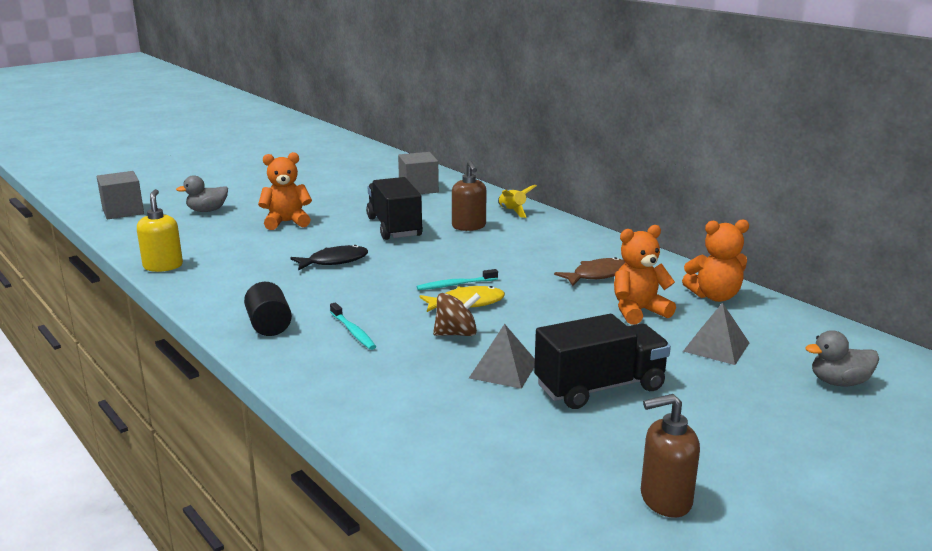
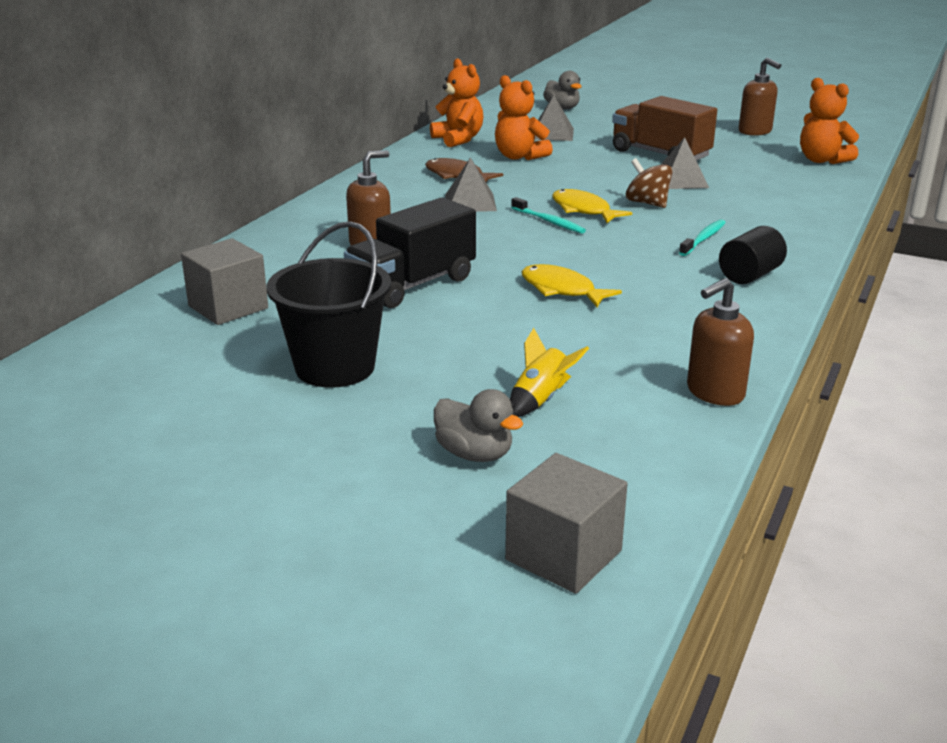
camera: 115 degrees left, 5 degrees up
(163, 266) = (714, 393): yellow soap dispenser -> brown soap dispenser
(286, 222) = (462, 362): orange teddy bear -> orange teddy bear (822, 160)
(321, 200) = (335, 367): none -> black bucket
(334, 261) = (561, 290): black fish -> yellow fish
(512, 211) = (293, 234): yellow rocket -> yellow rocket (541, 400)
(525, 267) = (470, 202): none -> grey pyramid
(600, 387) = (660, 154): black truck -> brown truck

